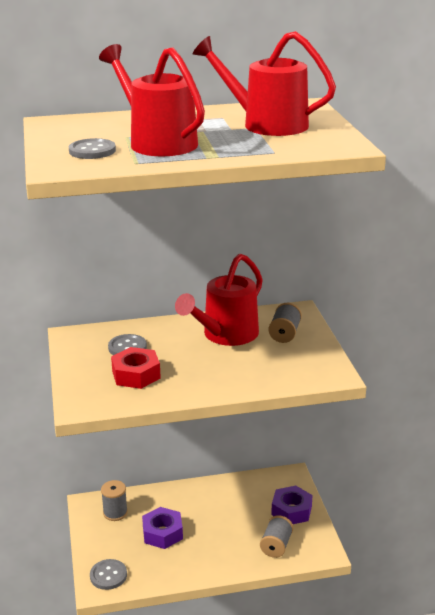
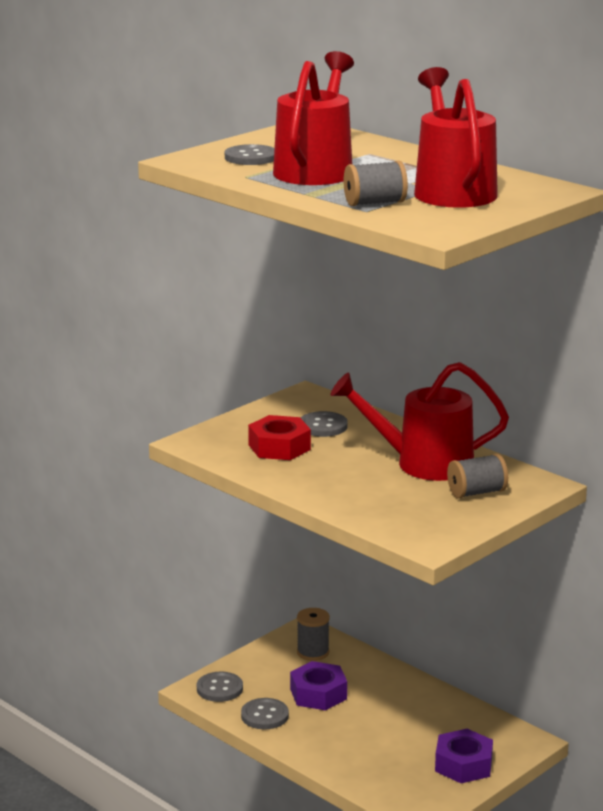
camera: 55 degrees right, 5 degrees down
(161, 569) = (264, 715): none -> grey button
(276, 545) = (390, 776): grey spool -> grey spool (374, 203)

